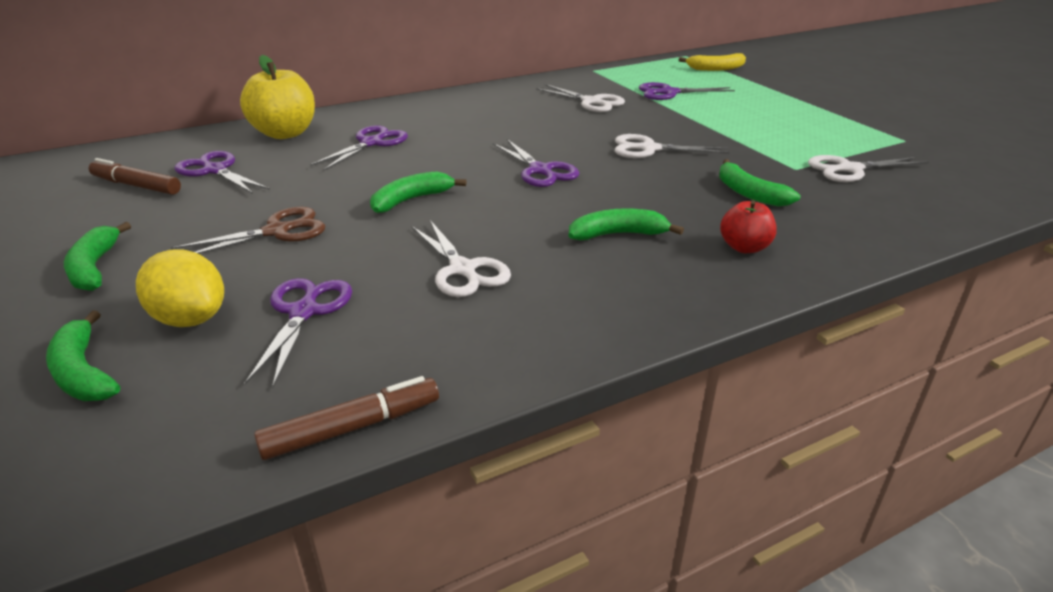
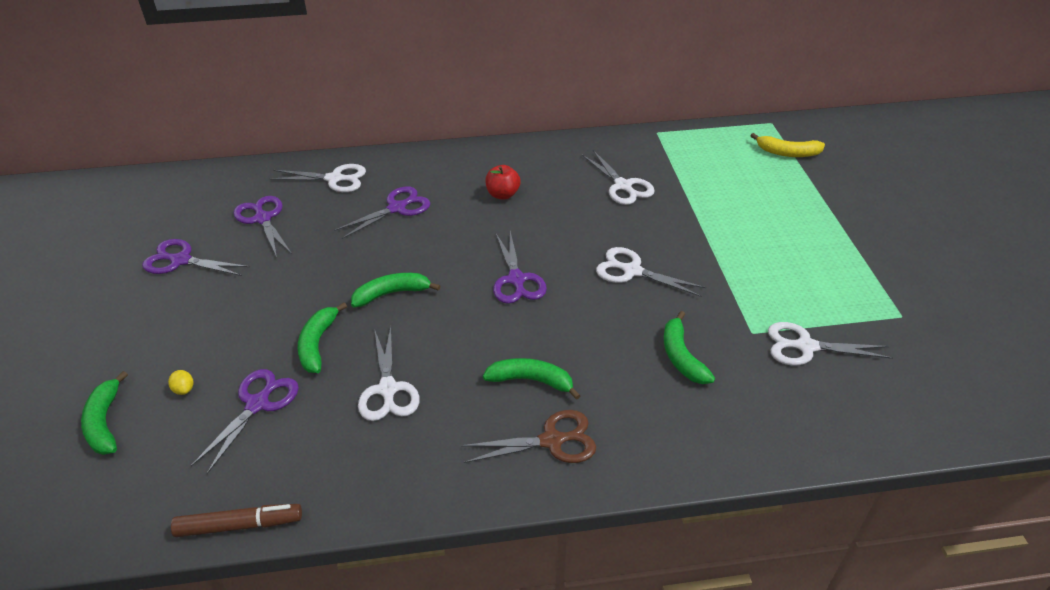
camera: 20 degrees right, 10 degrees up
(95, 267) = (144, 317): green banana -> green banana (318, 344)
(136, 186) = (201, 226): brown marker -> none
(190, 319) = (184, 389): yellow lemon -> yellow lemon, size x0.42
(277, 231) = (277, 308): brown scissors -> brown scissors (552, 440)
(285, 133) = (335, 179): yellow apple -> white scissors
(669, 93) = (709, 186): purple scissors -> purple scissors (181, 260)
(744, 247) = (626, 426): red apple -> red apple (503, 194)

